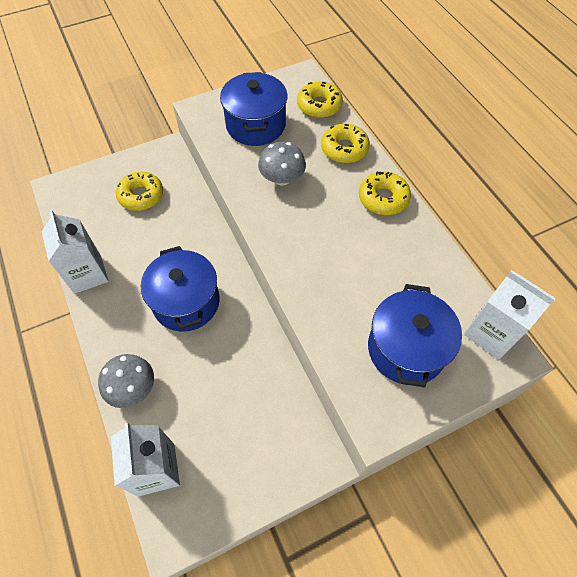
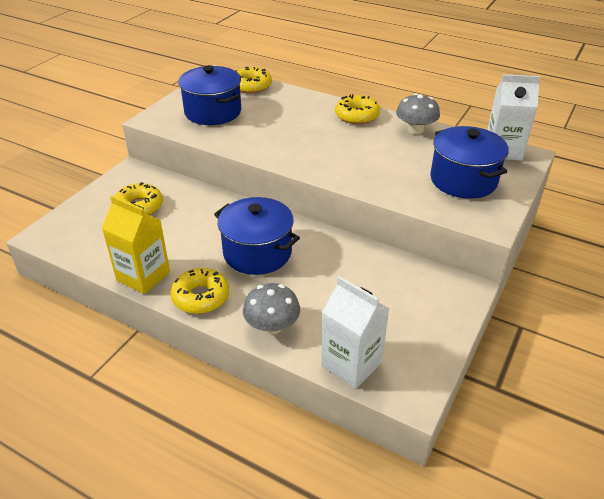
camera: 35 degrees left, 20 degrees down
(87, 274) = (143, 276): white carton -> yellow carton
(282, 178) = (270, 132): grey mushroom -> grey mushroom (415, 130)
(344, 149) = (298, 101): yellow donut -> yellow donut (201, 297)

